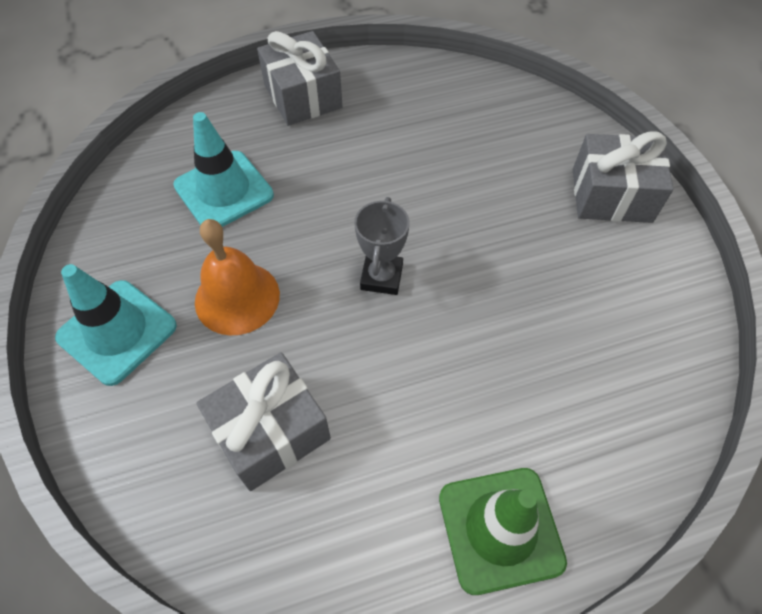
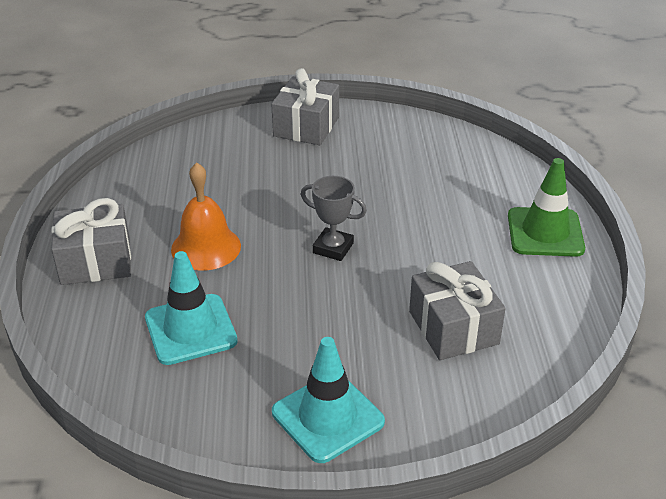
camera: 75 degrees left, 20 degrees down
(237, 298) = (320, 333): orange bell -> orange bell (206, 247)

